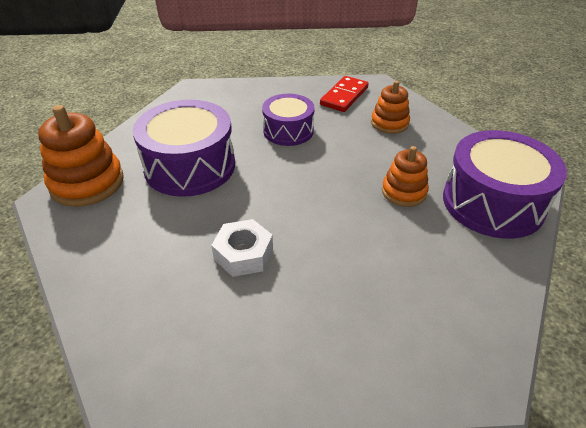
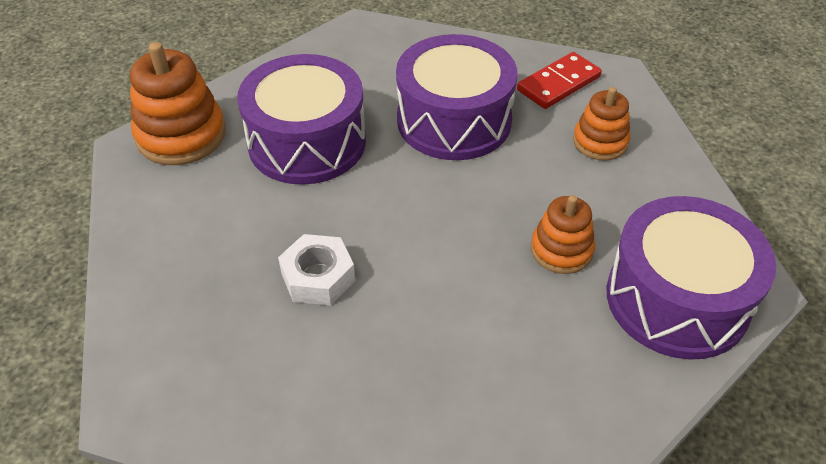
camera: 20 degrees right, 5 degrees up
(288, 131) = (454, 120): purple drum -> purple drum, size x1.63

